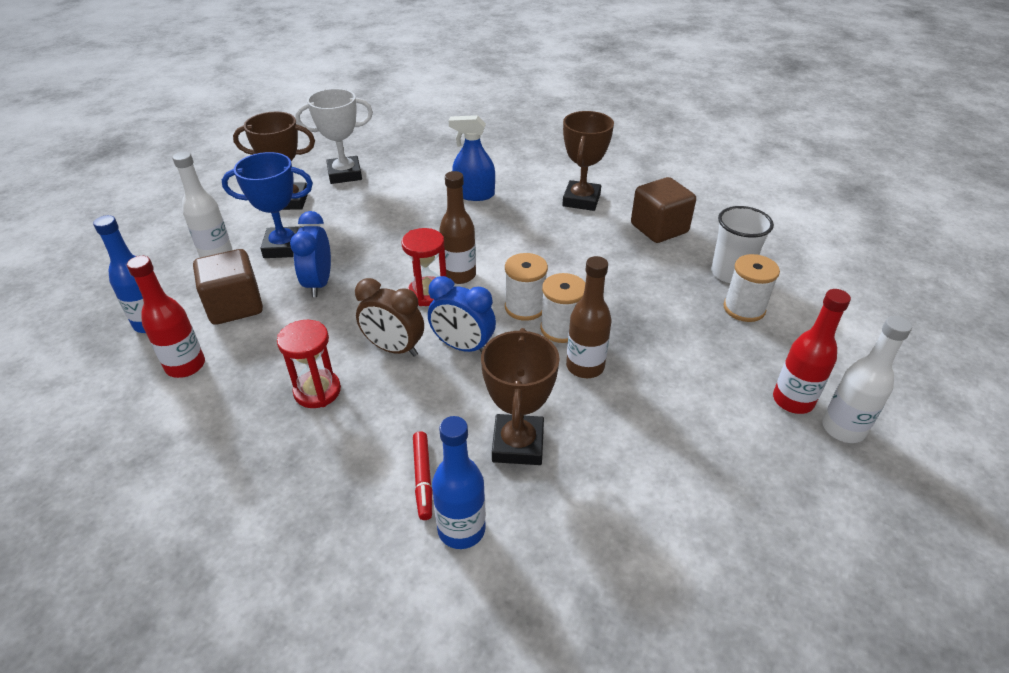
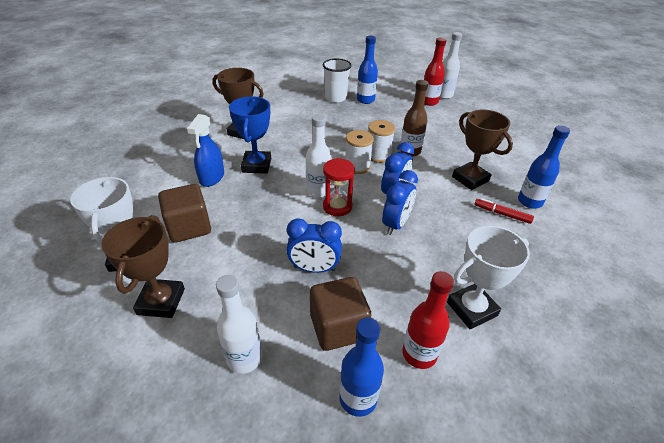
camera: 85 degrees left, 0 degrees up
(234, 416) = (471, 309): none -> white trophy
(284, 247) = (250, 298): blue trophy -> blue trophy (256, 165)
(317, 391) = (440, 262): red hourglass -> none
(394, 349) = (396, 224): brown clock -> blue clock
(423, 478) = (502, 214): red marker -> red marker turned 150 degrees counterclockwise
(459, 275) = (318, 191): brown bottle -> white bottle
(518, 444) = (470, 179): brown trophy -> brown trophy turned 45 degrees clockwise
(659, 228) = (287, 110): brown cube -> brown cube (189, 227)
(744, 308) = (365, 100): white spool -> blue bottle

